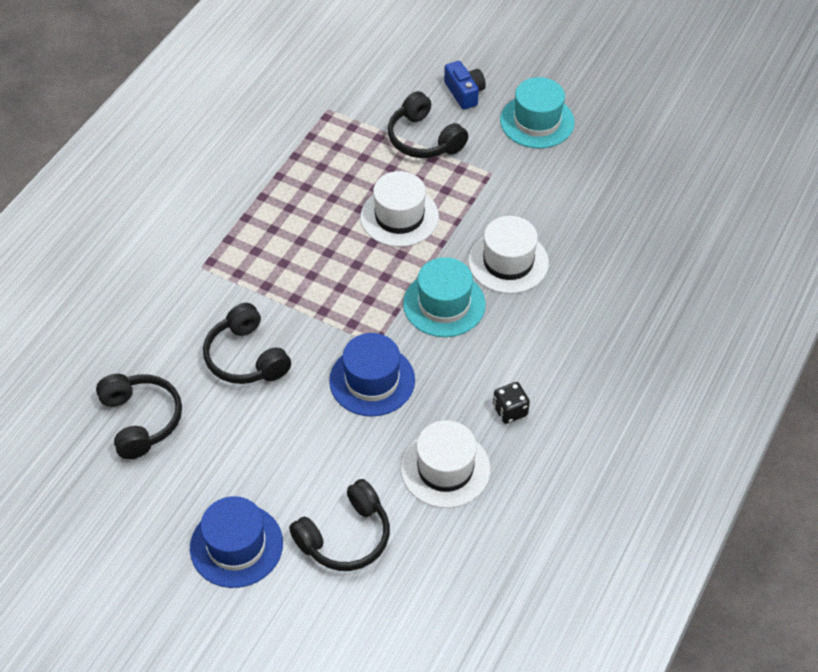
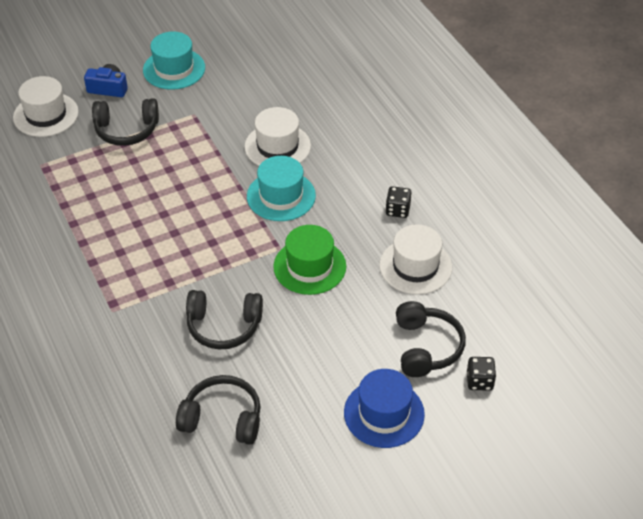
camera: 55 degrees left, 5 degrees down
(337, 608) = (479, 381): none -> black dice
(372, 380) = (309, 266): blue hat -> green hat
(399, 217) = (182, 179): white hat -> white hat (46, 115)

